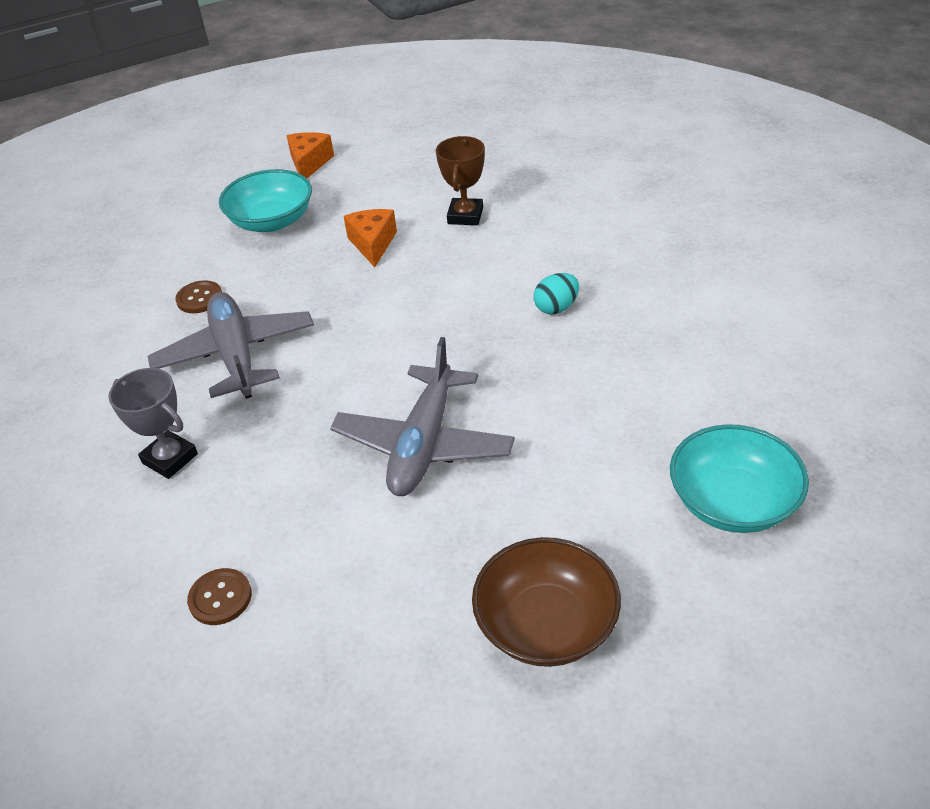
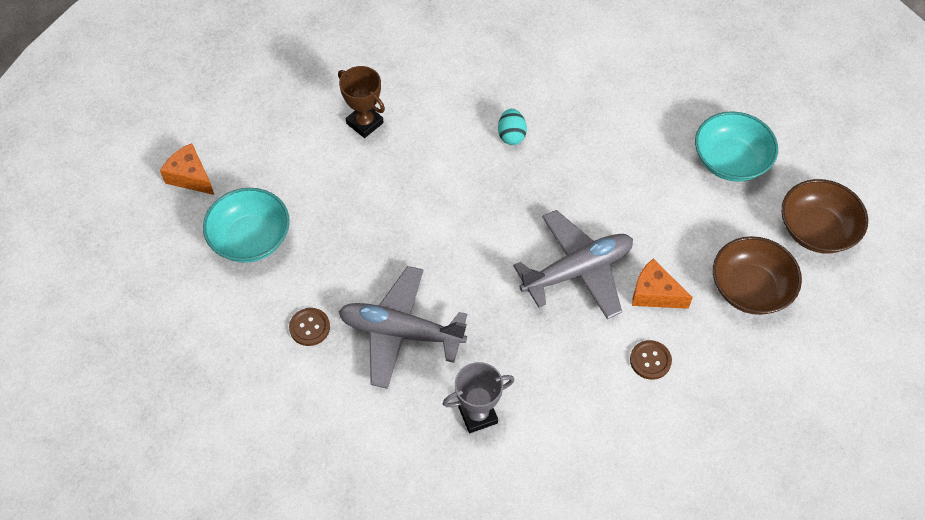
camera: 60 degrees left, 15 degrees up
(220, 598) = (623, 434): brown button -> brown button (650, 360)
(373, 244) = (345, 192): orange cheese -> orange cheese (654, 293)
(424, 444) = (577, 271): grey plane -> grey plane turned 75 degrees counterclockwise
(721, 656) = (817, 230): none -> brown bowl

